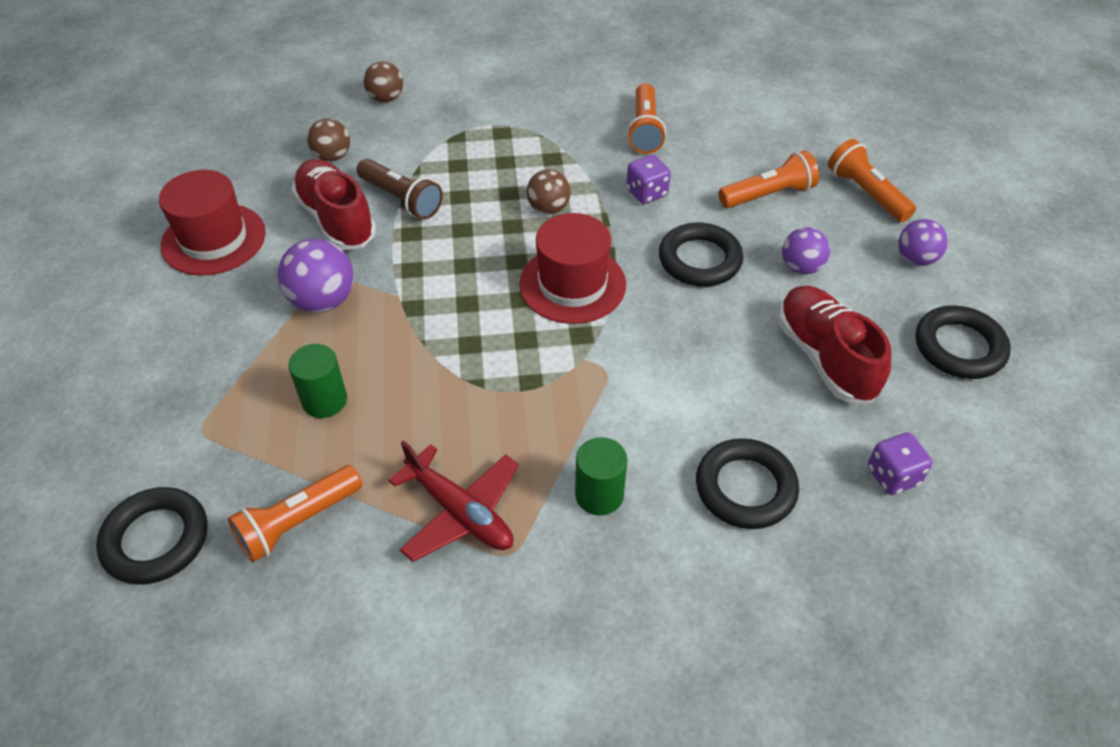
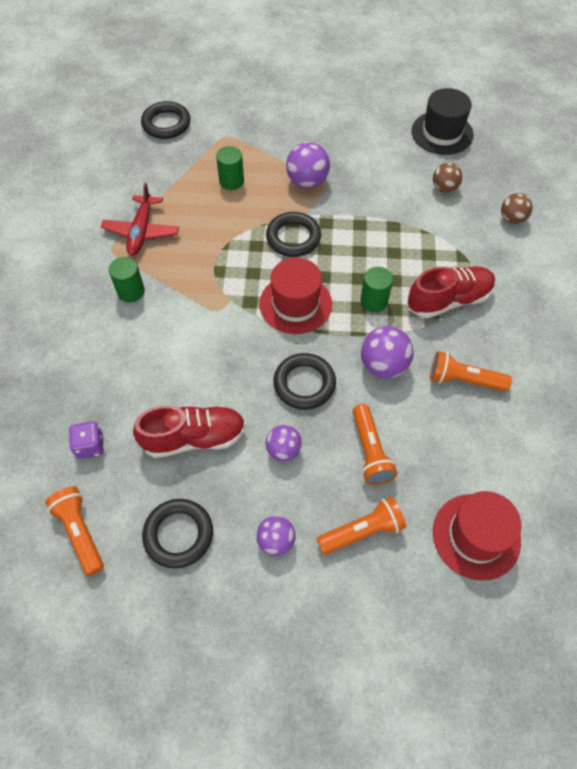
camera: 100 degrees right, 10 degrees up
(213, 239) = (369, 135): red hat -> red hat (476, 536)
(215, 163) = (442, 133): none -> black hat
(297, 522) = (158, 170): orange flashlight -> orange flashlight (80, 532)
(336, 219) = (379, 189): red shoe -> red shoe (448, 300)
(401, 199) = (394, 221): brown flashlight -> none
(460, 512) = (141, 231): red plane -> red plane turned 45 degrees counterclockwise
(548, 208) = (374, 301): brown ball -> green cylinder
(646, 193) = (383, 365): purple dice -> purple ball
(745, 488) = (110, 362): black ring -> black ring (293, 237)

